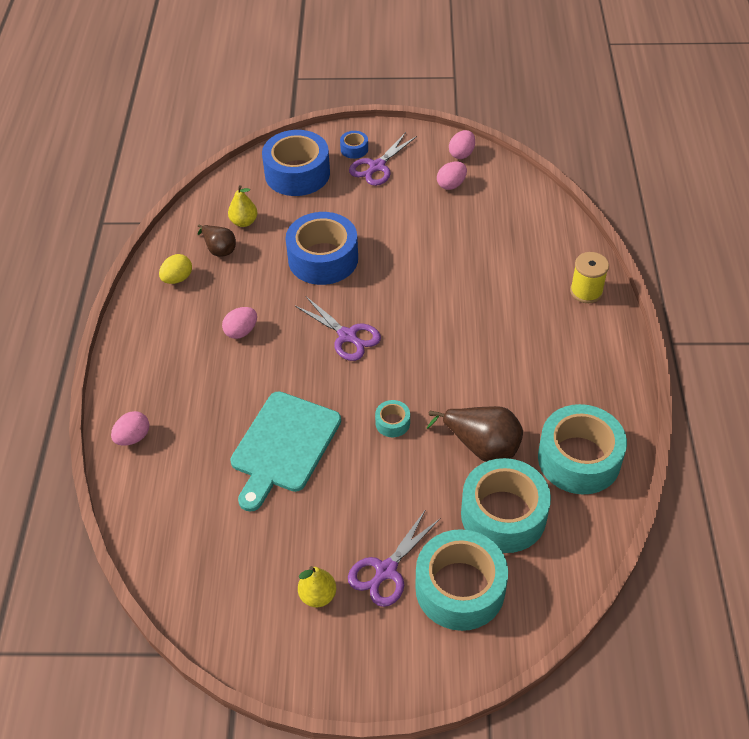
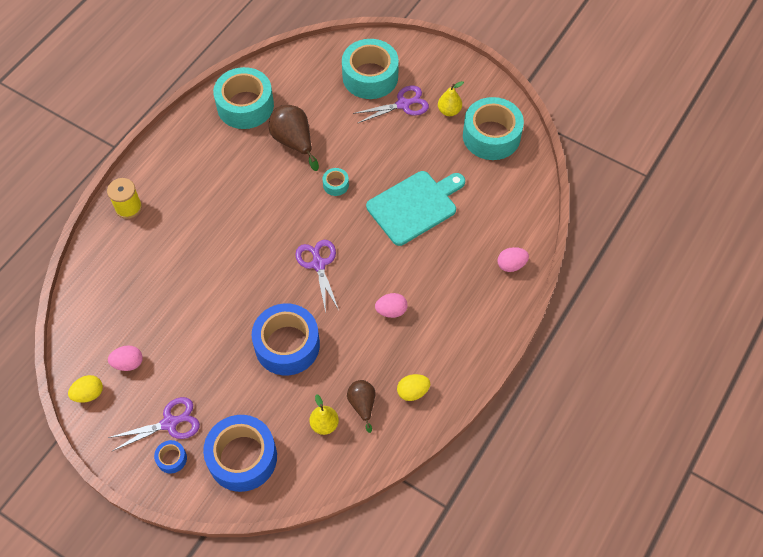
camera: 150 degrees left, 10 degrees up
(461, 154) = (89, 394): pink egg -> yellow egg
(503, 515) = (315, 99): turquoise tape -> turquoise tape (491, 136)

